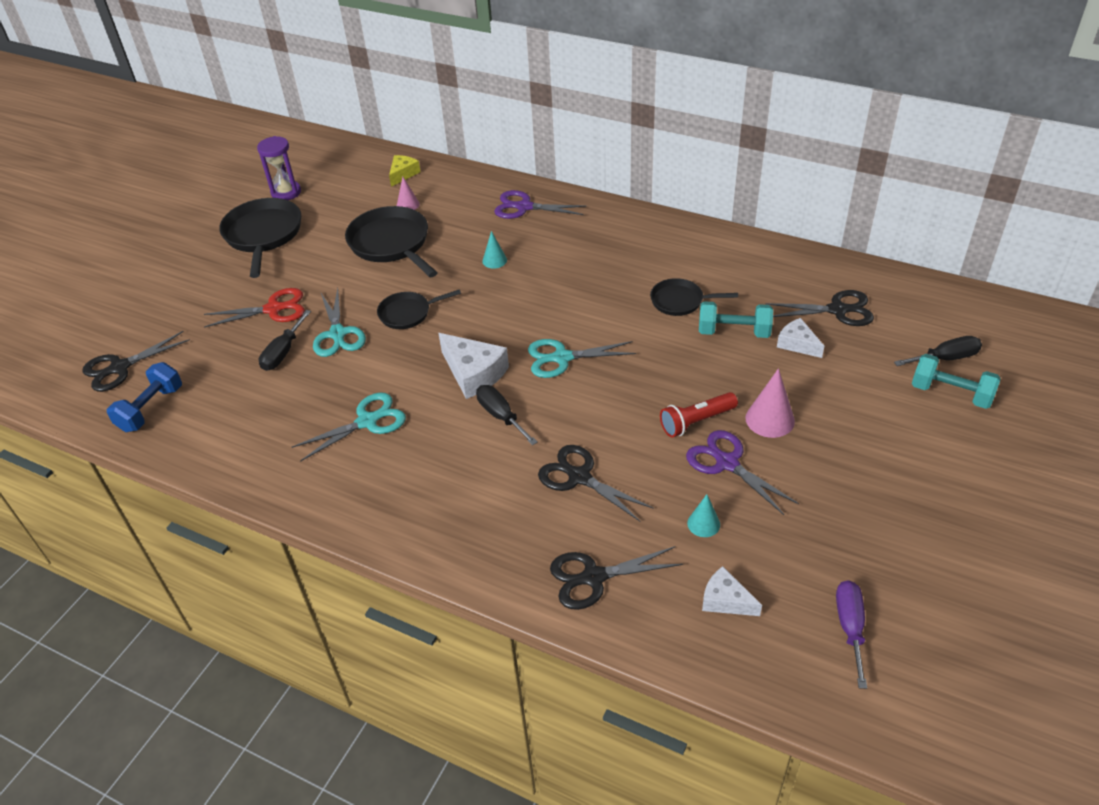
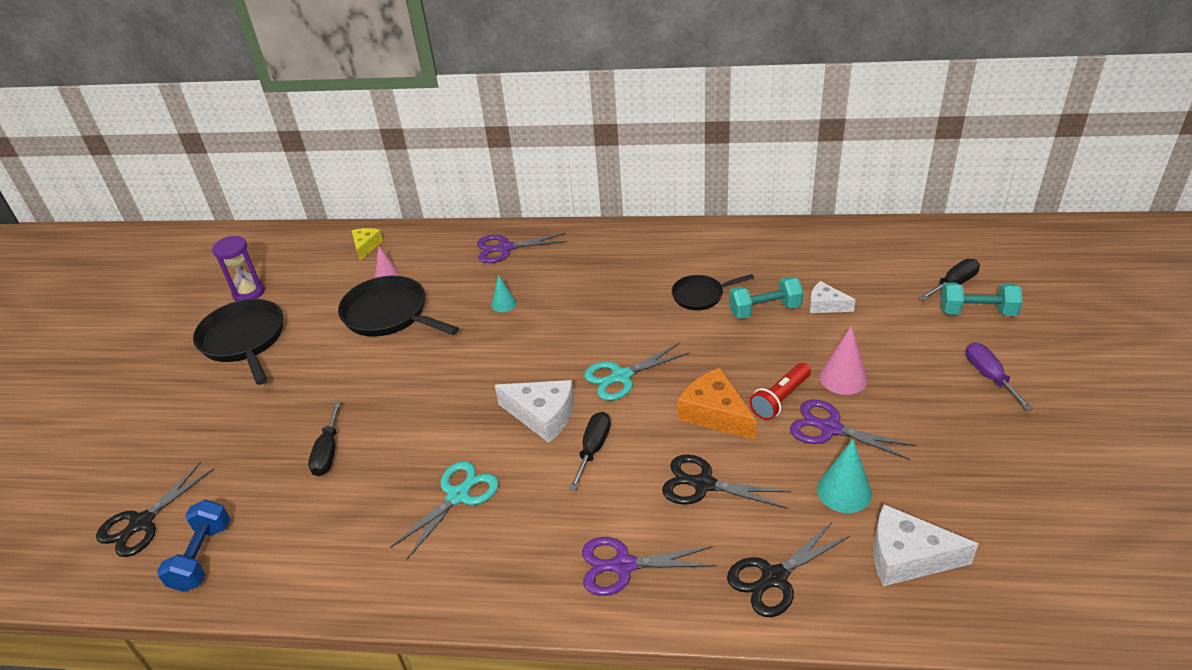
camera: 20 degrees left, 5 degrees down
(273, 309) = (294, 411): red scissors -> none
(337, 334) = (378, 417): turquoise scissors -> none
(408, 313) = (443, 376): black pan -> none
(471, 524) = (623, 565): none -> purple scissors
(501, 416) = (593, 449): black screwdriver -> black screwdriver turned 75 degrees clockwise
(627, 417) = (715, 414): none -> orange cheese
(703, 524) = (844, 491): turquoise cone -> turquoise cone, size x1.62
(725, 600) = (907, 557): white cheese -> white cheese, size x1.64
(837, 310) = (841, 267): black scissors -> none
(850, 627) = (1028, 544): purple screwdriver -> purple screwdriver (989, 376)

